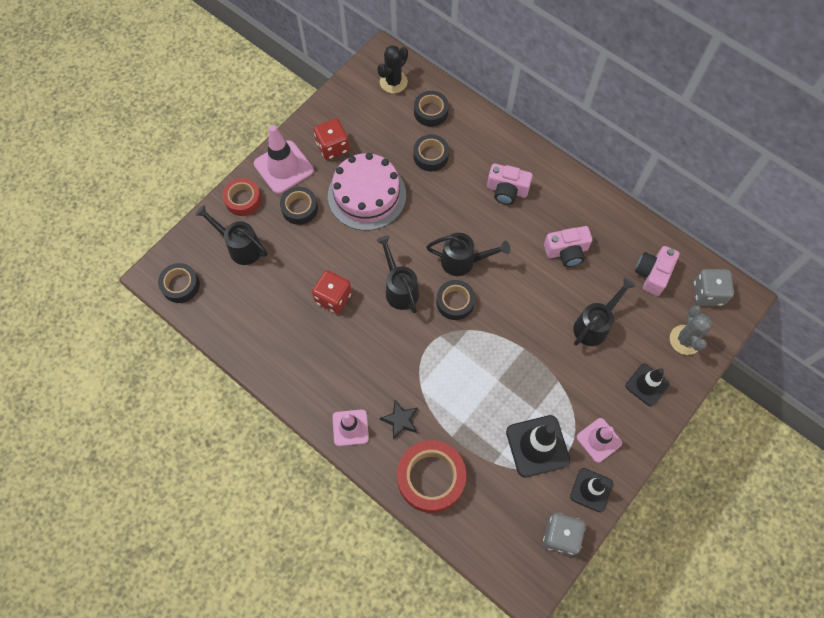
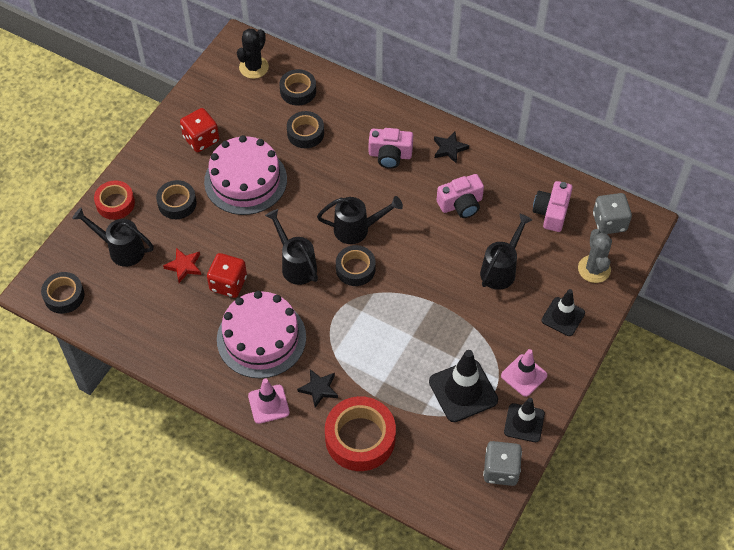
camera: 10 degrees left, 10 degrees down
(283, 167) = (153, 166): pink traffic cone -> none
(295, 273) = (184, 266): none -> red star
(355, 358) = (261, 338): none -> pink cake
(565, 192) = (449, 148): none -> black star

